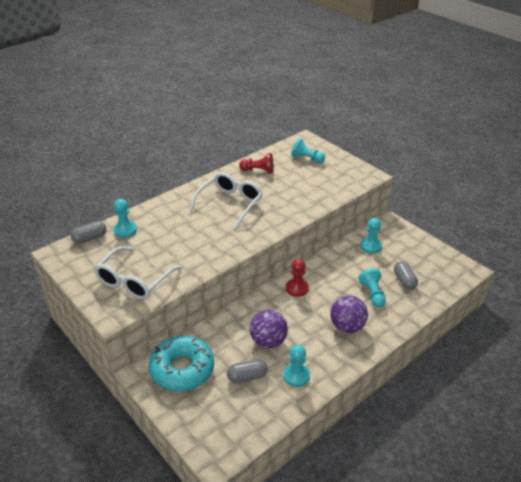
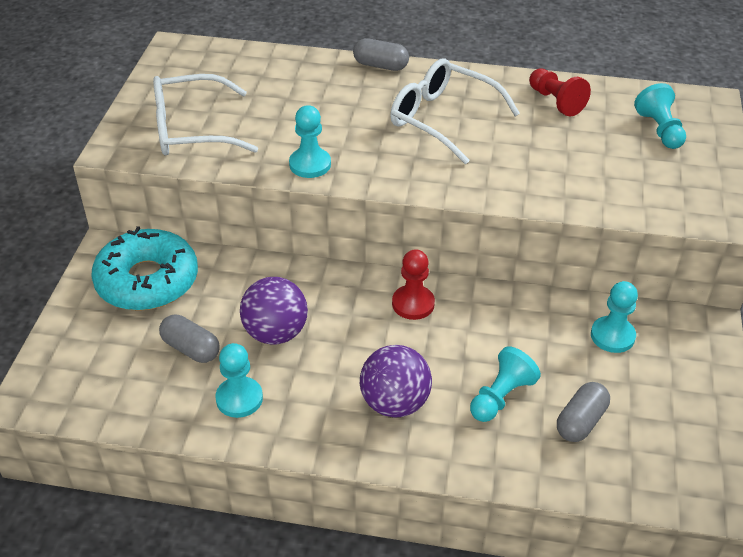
camera: 50 degrees right, 5 degrees up
(90, 238) = (228, 53): grey capsule -> grey capsule (380, 65)
(125, 230) = (275, 69): turquoise pawn -> turquoise pawn (310, 164)
(230, 204) = (442, 119): white glasses -> white glasses turned 135 degrees counterclockwise

